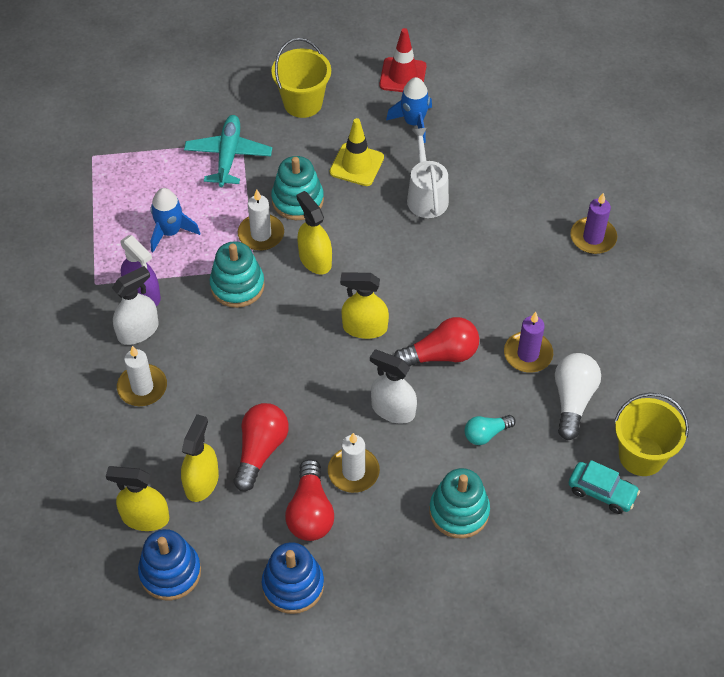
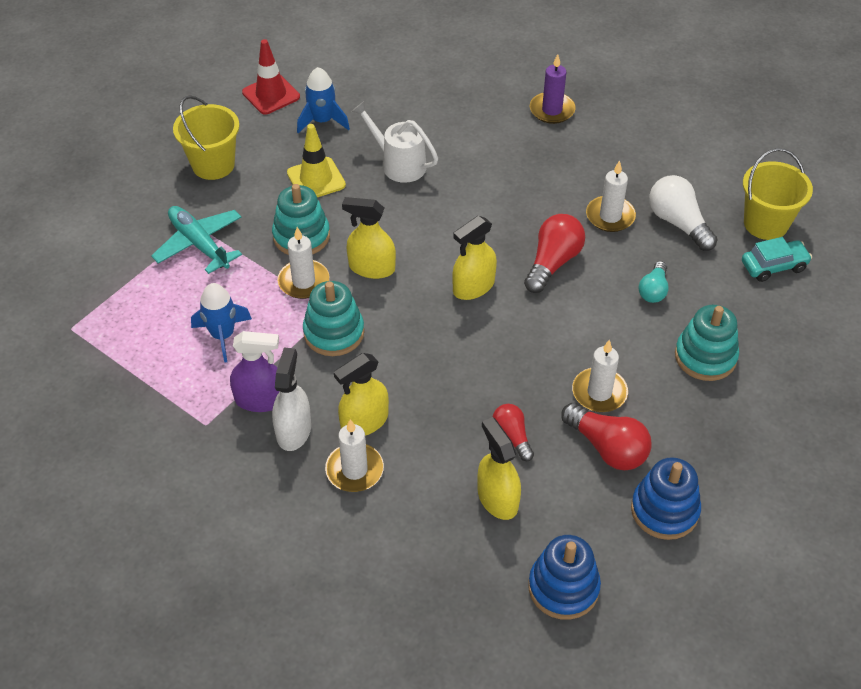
camera: 45 degrees left, 5 degrees down
(145, 517) = (489, 565): yellow spray bottle -> yellow spray bottle (364, 422)
(260, 450) = (512, 436): red light bulb -> red light bulb, size x0.62
(393, 409) = (569, 326): white spray bottle -> none
(528, 354) = (610, 216): purple candle -> white candle

